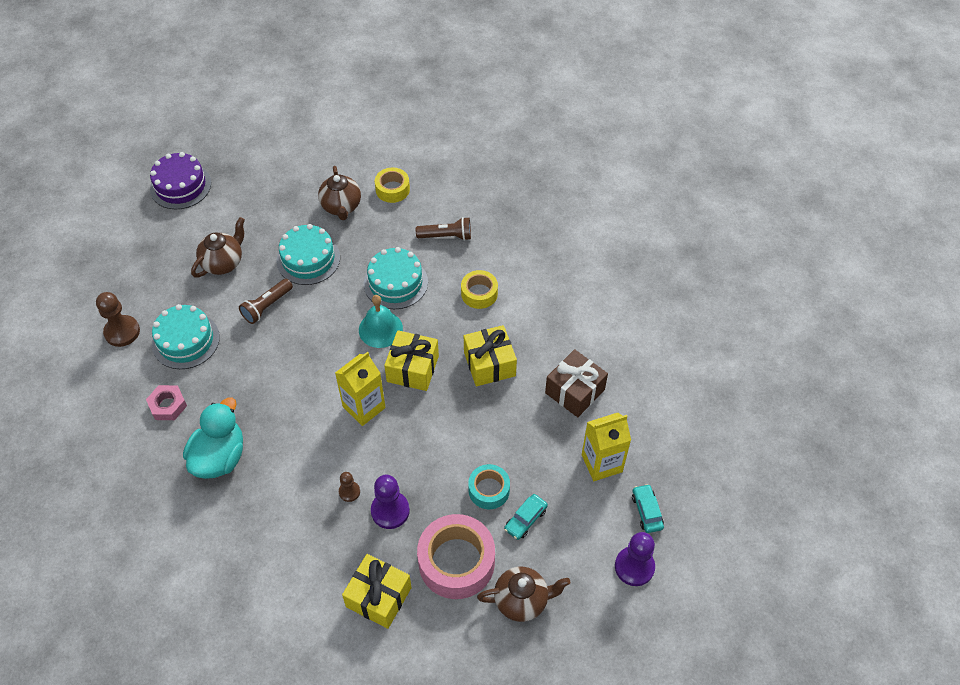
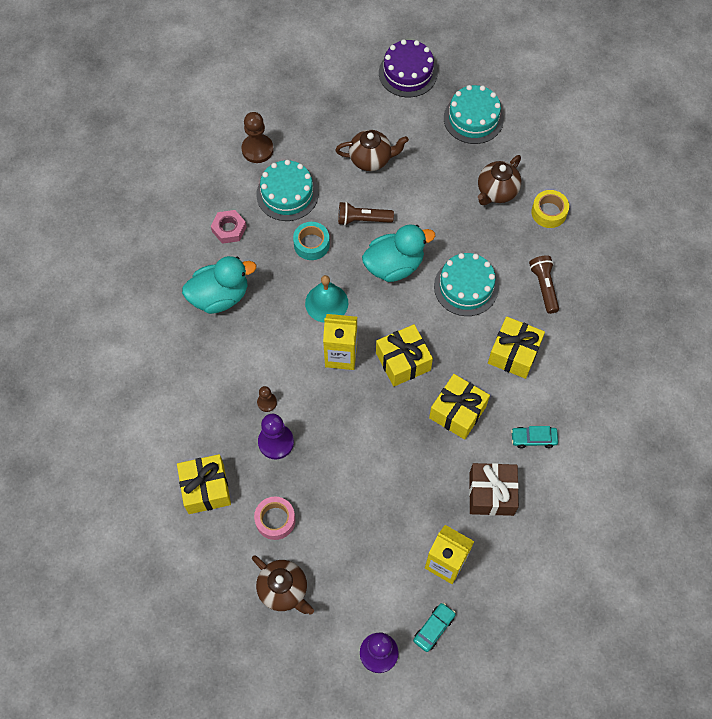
camera: 50 degrees right, 10 degrees up
(308, 259) = (428, 211): turquoise cake -> turquoise cake (473, 118)
(328, 315) = (394, 265): none -> turquoise duck
(380, 329) = (416, 311): turquoise bell -> turquoise bell (326, 303)
(446, 236) = (544, 287): brown flashlight -> brown flashlight turned 150 degrees counterclockwise
(456, 562) = (275, 520): pink tape -> pink tape, size x0.56
(479, 293) = (514, 353): yellow tape -> yellow gift
(489, 490) = (351, 497): turquoise tape -> turquoise tape (311, 244)
(525, 519) = (349, 542): turquoise car -> turquoise car (533, 438)

